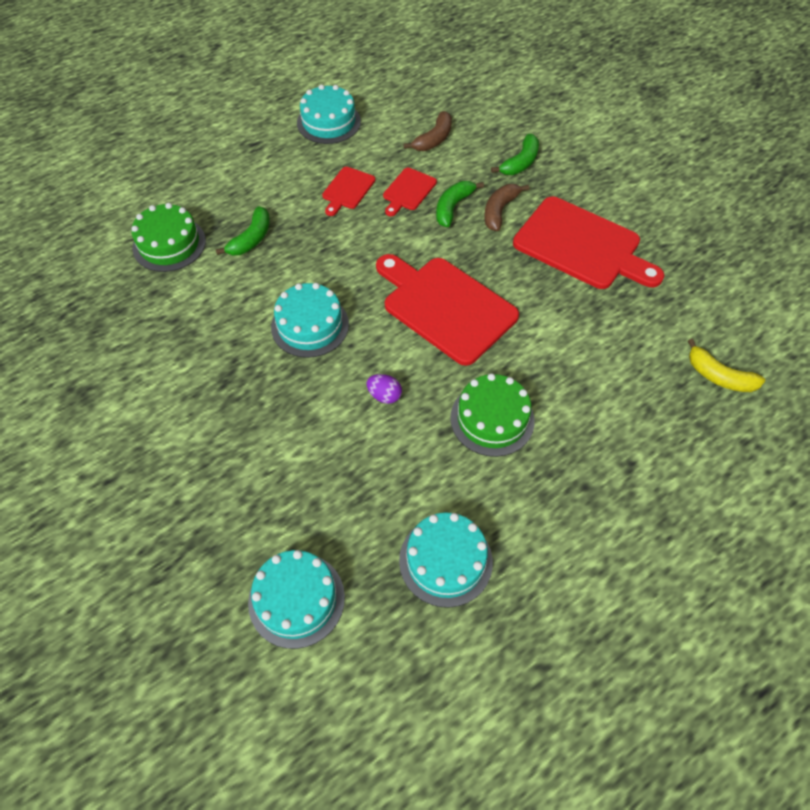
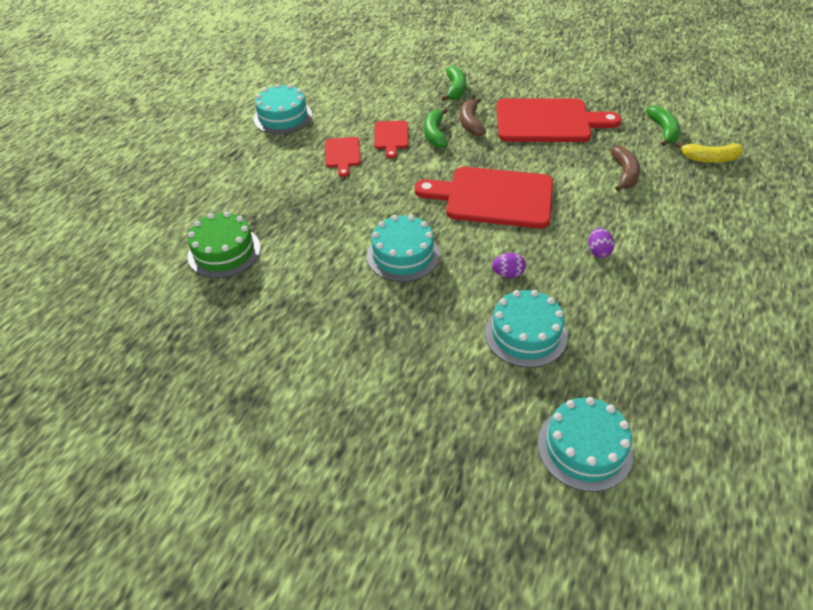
camera: 30 degrees left, 10 degrees down
(251, 239) = (295, 218): green banana -> green banana (663, 131)
(434, 139) = (377, 98): brown banana -> brown banana (624, 173)
(445, 561) = (662, 358): turquoise cake -> turquoise cake (525, 334)
(492, 419) = (598, 251): green cake -> purple egg

